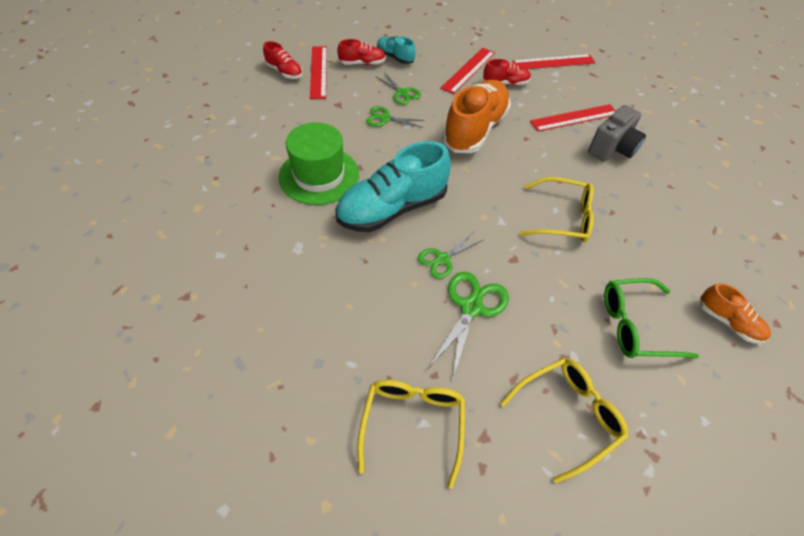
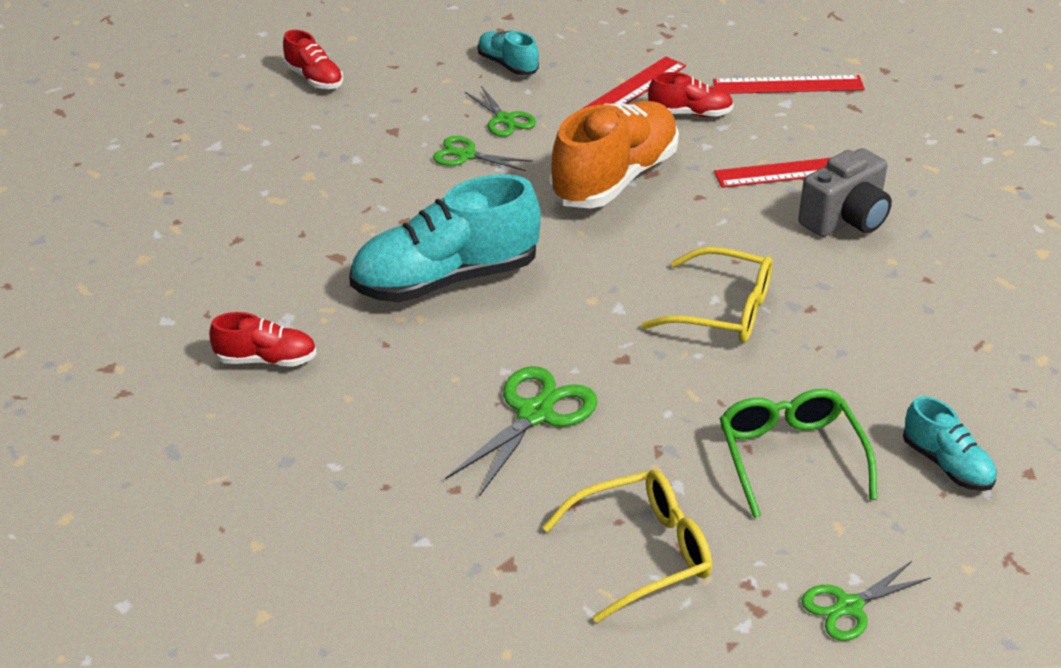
camera: 10 degrees right, 15 degrees down
(318, 71) = (371, 81): red ruler -> none
(319, 175) = (339, 228): green hat -> none
(362, 63) = (448, 72): red shoe -> red shoe (266, 360)
(413, 424) = (407, 540): yellow glasses -> none
(442, 259) = (508, 350): green scissors -> green scissors (849, 606)
(635, 325) = (790, 457): green glasses -> green glasses turned 75 degrees clockwise
(728, 322) = (946, 464): orange shoe -> turquoise shoe

